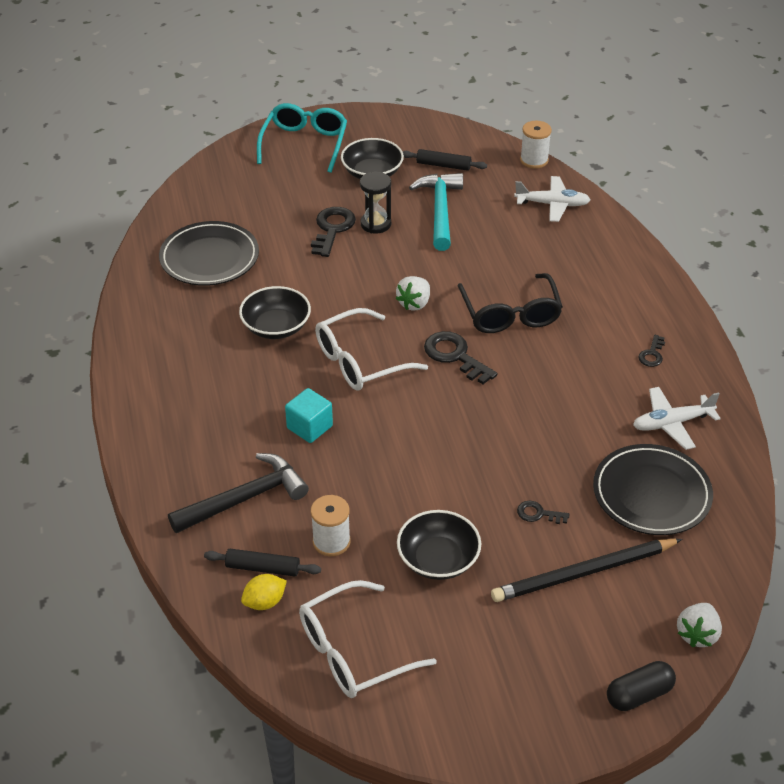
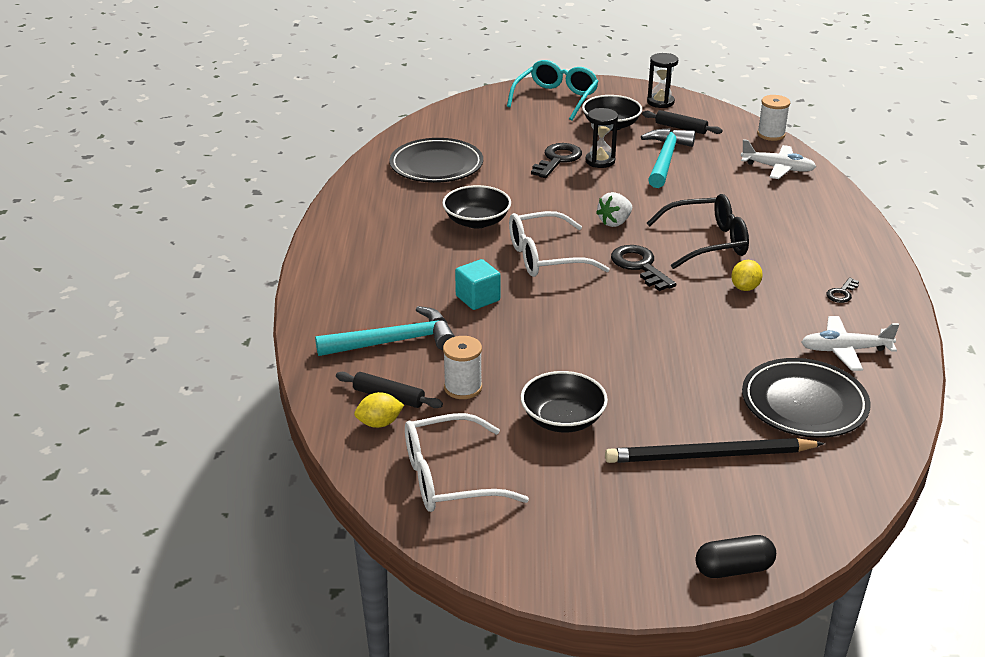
camera: 15 degrees right, 10 degrees down
(245, 498) = (395, 341): black hammer -> turquoise hammer
(413, 133) = (660, 102): none -> black hourglass
(510, 313) = (706, 242): black glasses -> black glasses turned 105 degrees counterclockwise
(538, 514) = (678, 400): black key -> none
(562, 364) = (745, 287): none -> yellow lemon
(697, 634) = (815, 529): white strawberry -> none

